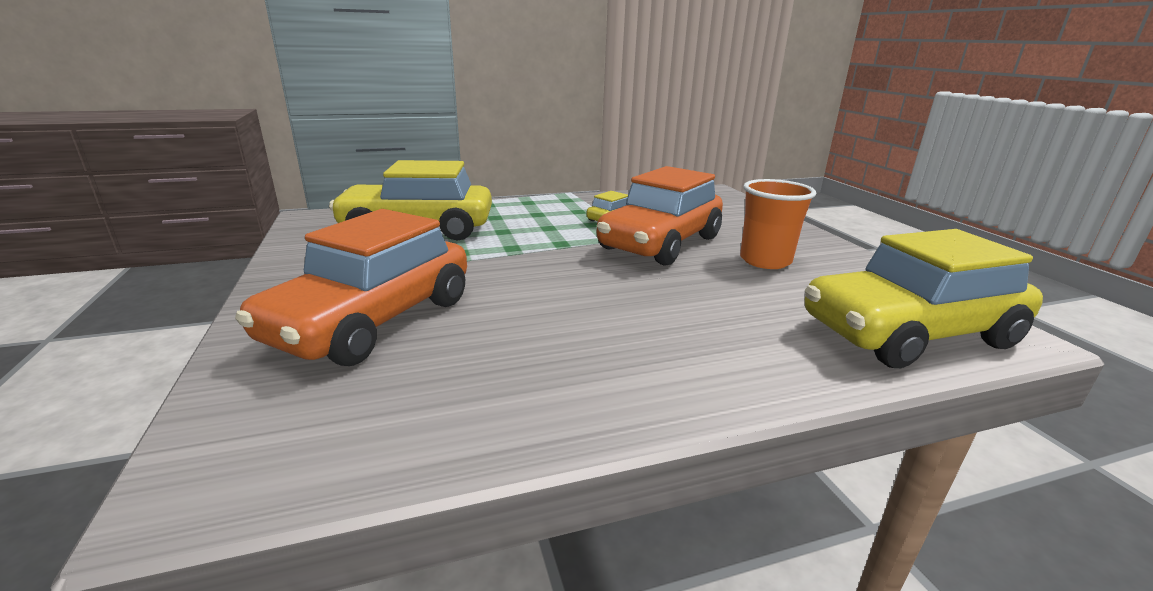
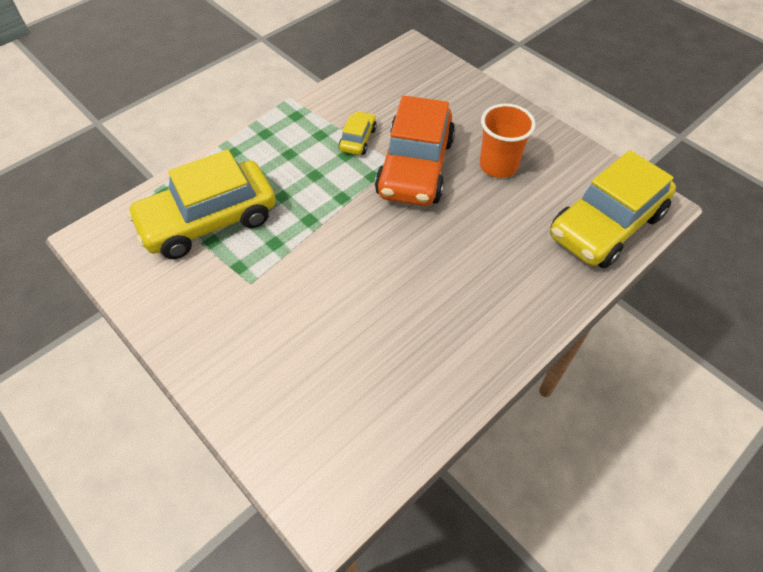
camera: 25 degrees left, 30 degrees up
(373, 320) = (287, 353): orange car -> none

